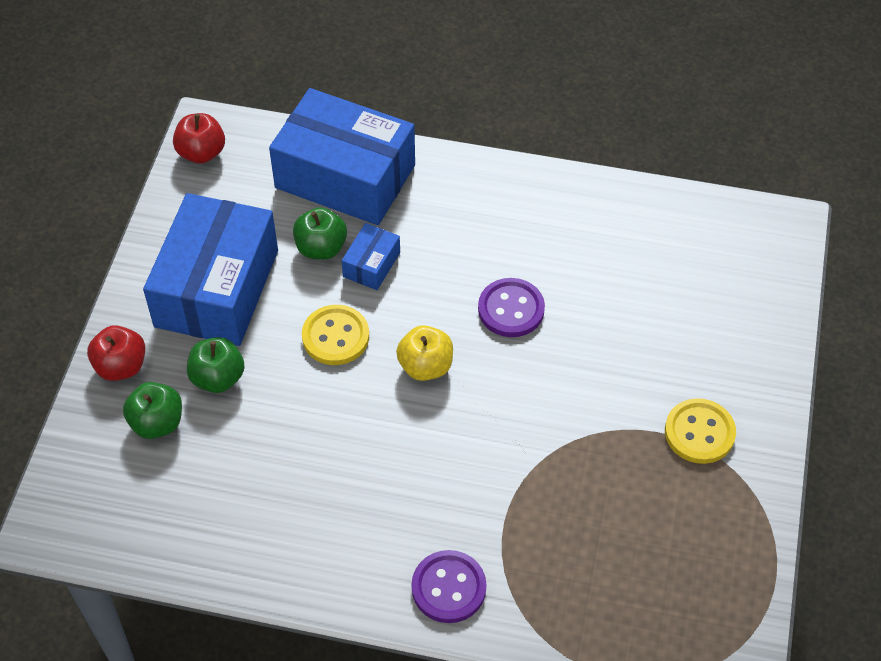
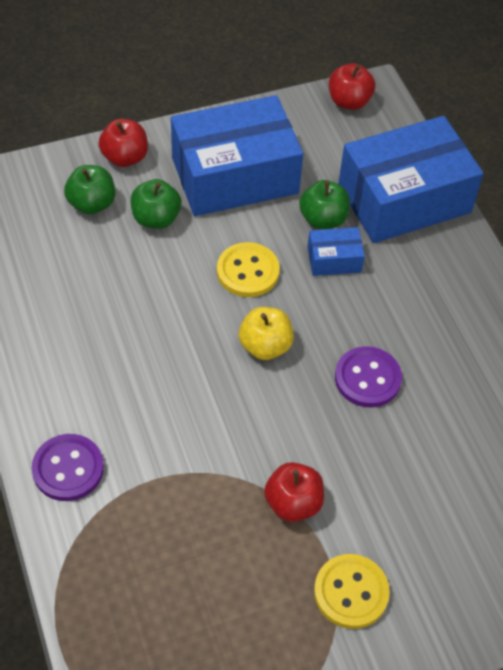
camera: 55 degrees right, 0 degrees up
(345, 176) = (404, 198): blue box -> blue box turned 75 degrees clockwise
(594, 429) = (293, 503): none -> red apple

